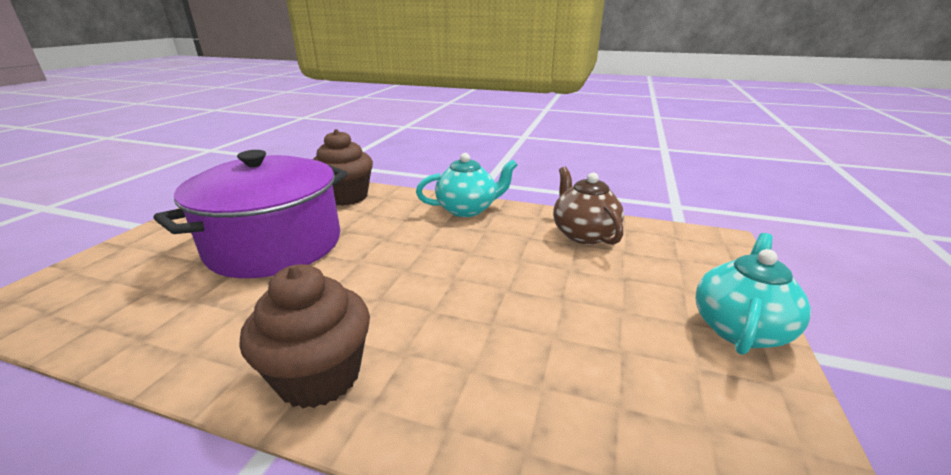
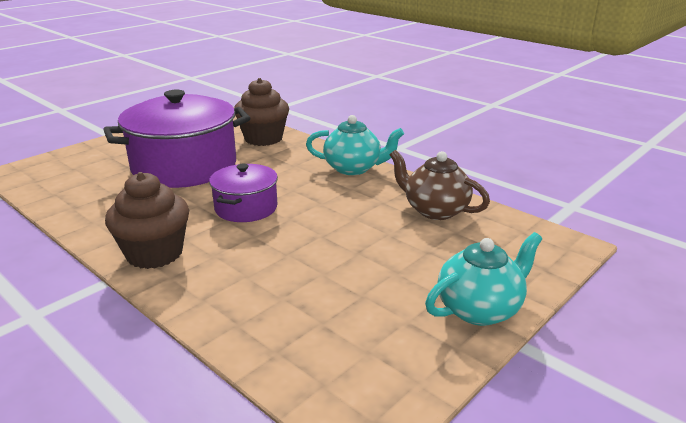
camera: 25 degrees right, 0 degrees up
(393, 278) = (246, 208): none -> purple pot
(583, 234) = (435, 210): brown teapot -> brown teapot turned 60 degrees counterclockwise

